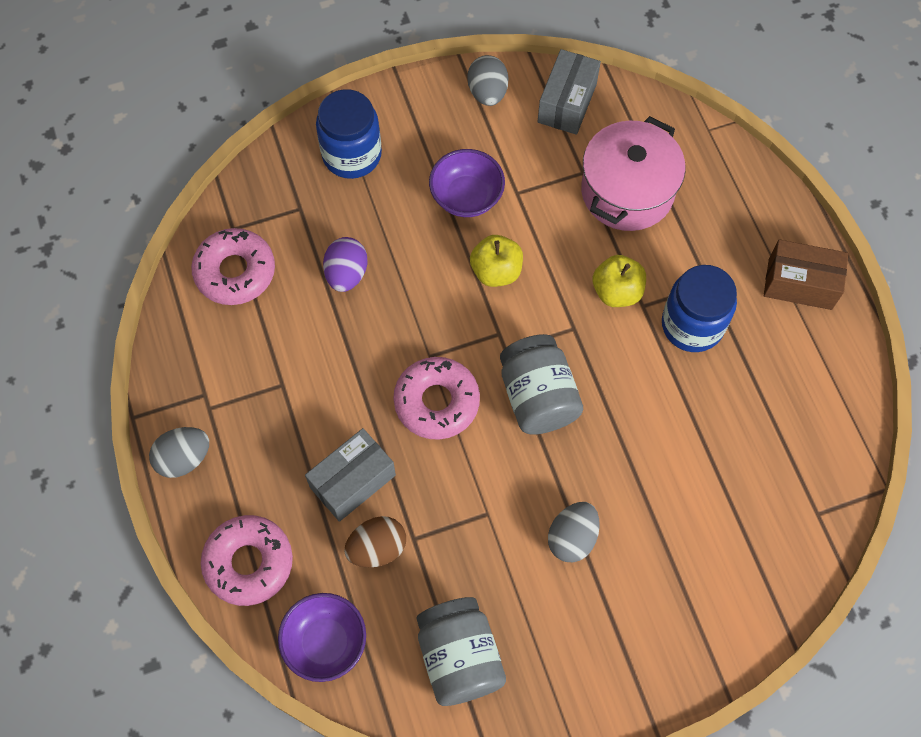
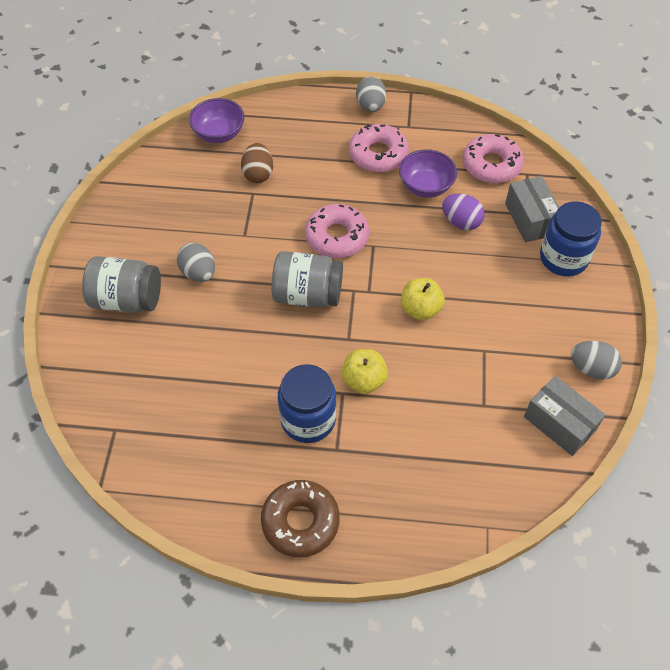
camera: 115 degrees right, 10 degrees down
(249, 563) = (288, 116): pink donut -> pink donut (378, 155)
(352, 481) = (308, 177): grey box -> grey box (530, 219)
(459, 657) = (167, 189): grey jar -> grey jar (127, 299)
(466, 197) = (494, 316): purple bowl -> purple bowl (425, 186)
(627, 191) = (451, 429): pink pot -> none
(800, 284) = (300, 521): brown box -> brown donut

